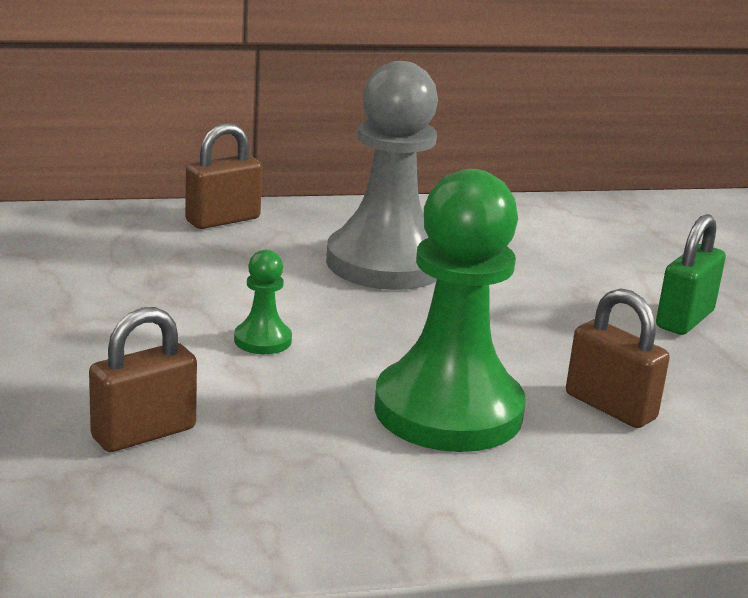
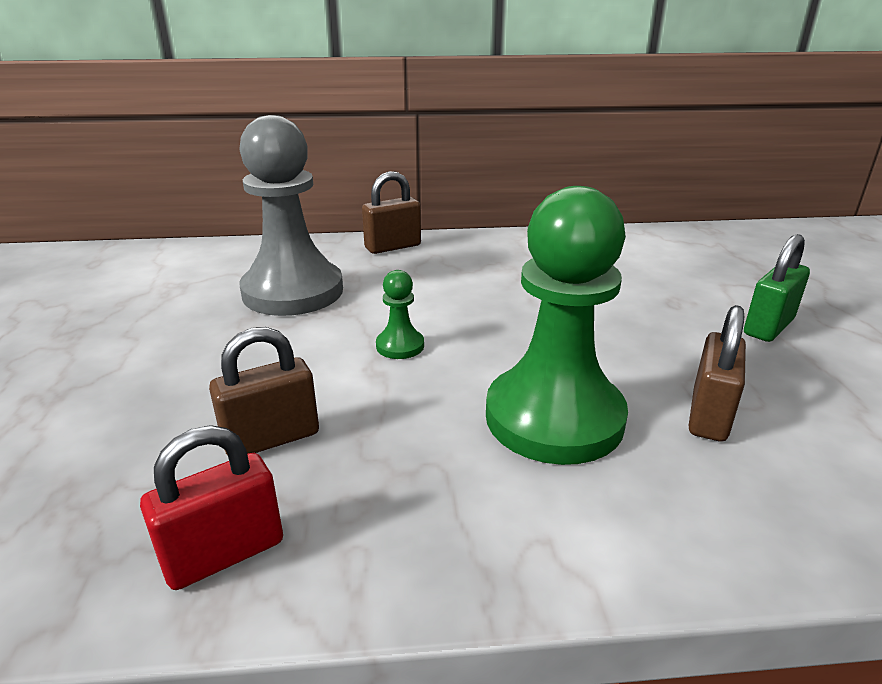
camera: 10 degrees right, 5 degrees up
(134, 529) = (224, 554): none -> red padlock
(386, 263) = (513, 279): grey pawn -> grey pawn (293, 292)
(610, 407) = (709, 415): brown padlock -> brown padlock turned 60 degrees clockwise

